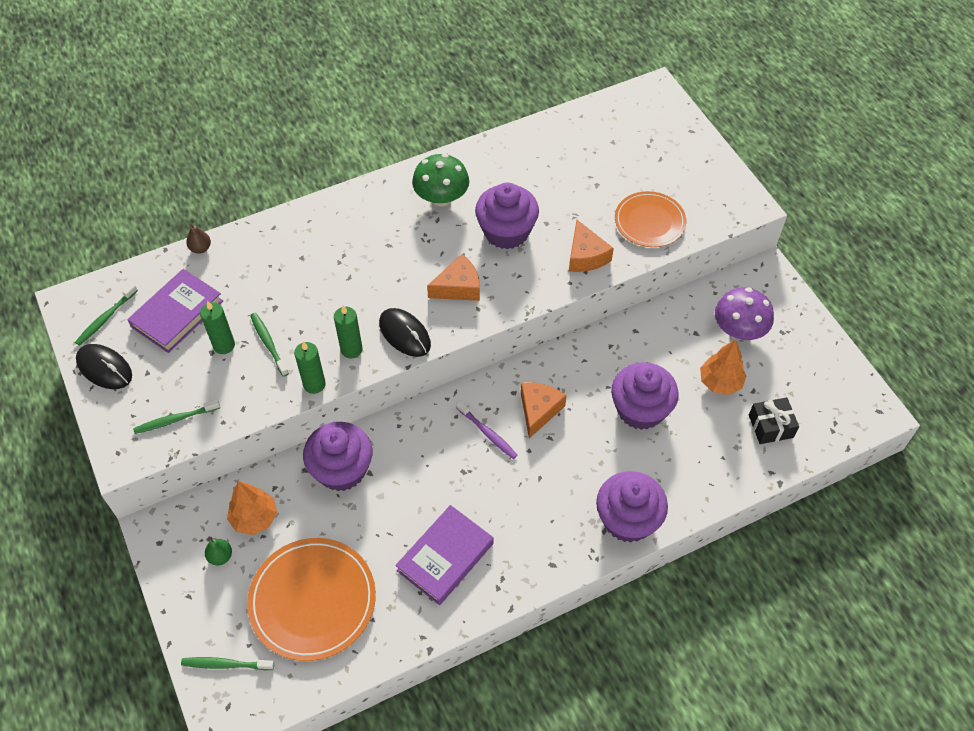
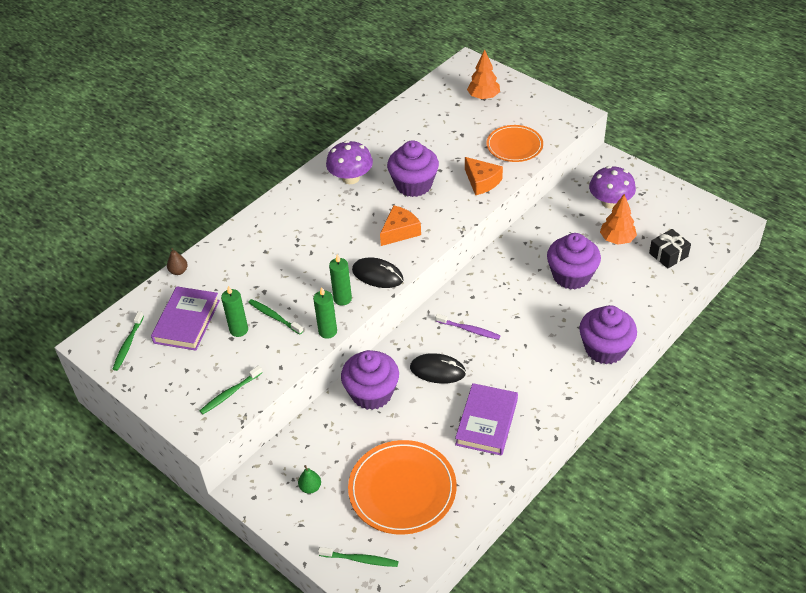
camera: 20 degrees left, 10 degrees down
(104, 368) = (148, 379): black mouse -> black mouse (437, 370)
(226, 664) = (360, 559): green toothbrush -> green toothbrush turned 150 degrees counterclockwise
(254, 518) = (322, 451): orange tree -> orange tree (483, 97)
(441, 198) = (351, 178): green mushroom -> purple mushroom
(539, 410) = (498, 302): orange cheese -> none

